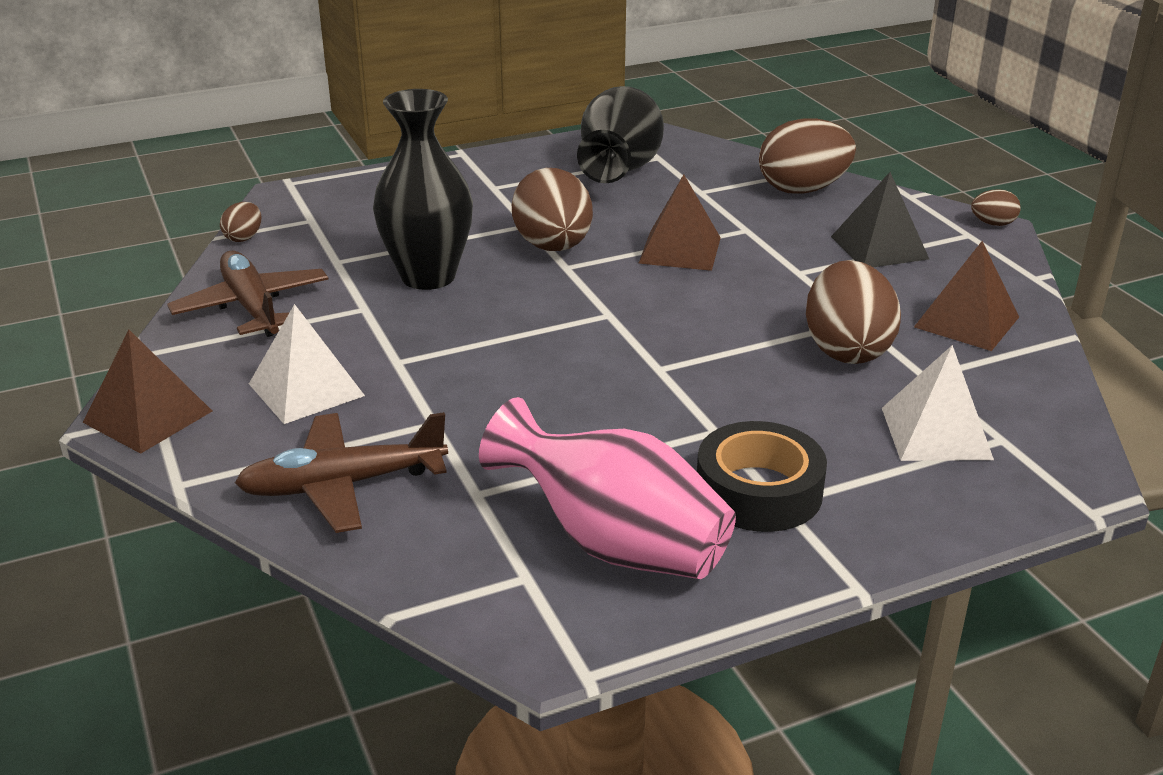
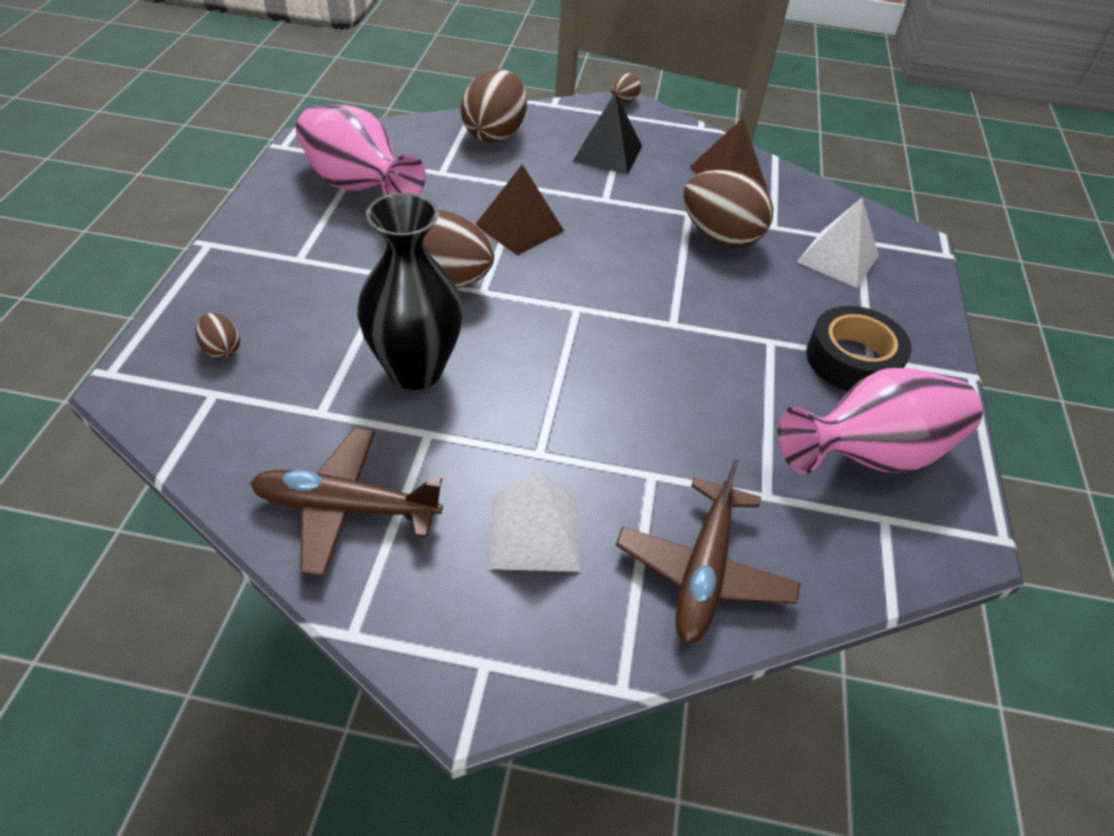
camera: 60 degrees left, 15 degrees up
(147, 416) = (483, 672): brown pyramid -> none
(244, 238) = (190, 456): brown egg -> brown egg (221, 349)
(620, 170) = (357, 186): black vase -> pink vase

